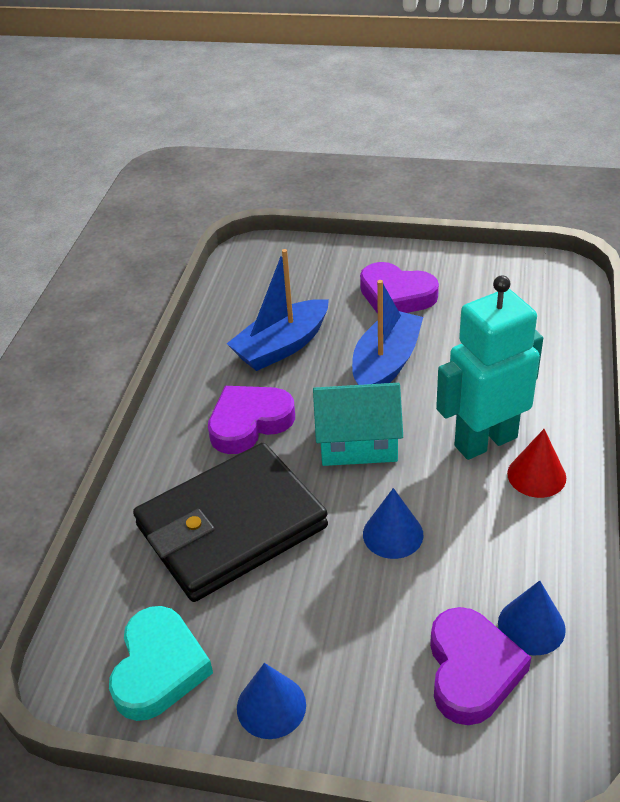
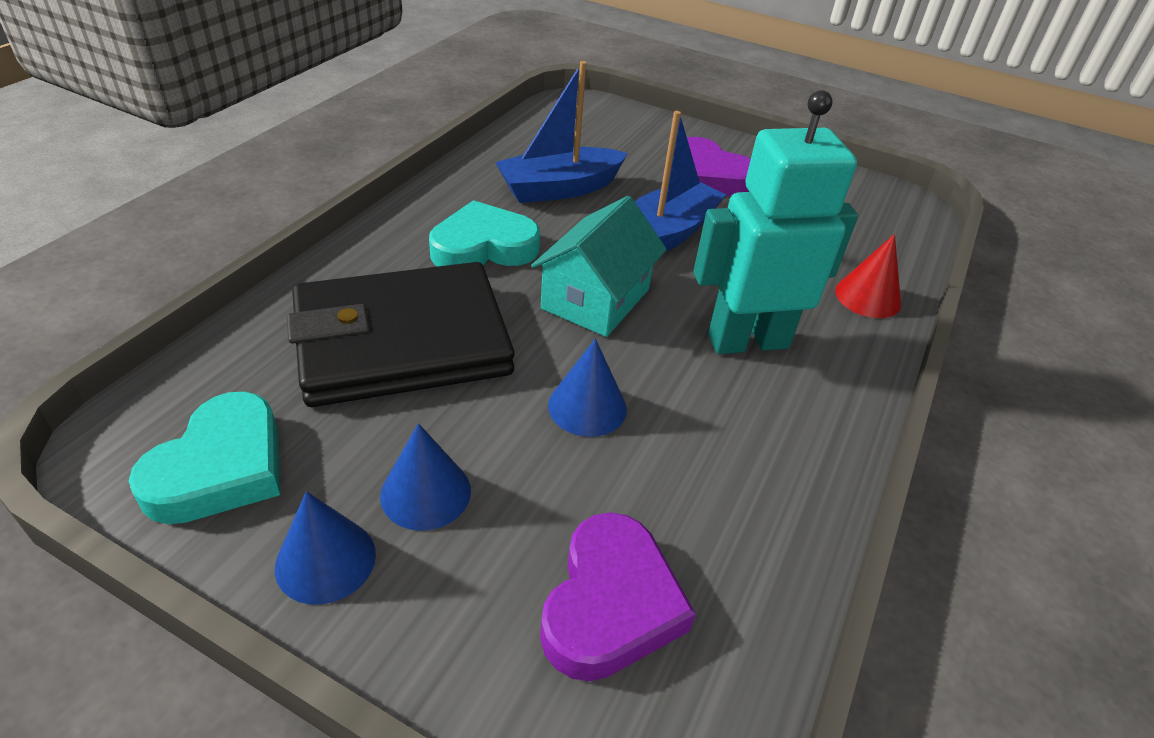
camera: 10 degrees right, 0 degrees up
(249, 422) = (483, 247): purple heart -> turquoise heart
(358, 441) = (595, 299): turquoise house -> turquoise house turned 75 degrees counterclockwise
(531, 626) = (717, 573): blue cone -> blue cone (425, 493)
(536, 475) = (797, 395): red cone -> red cone (867, 297)

